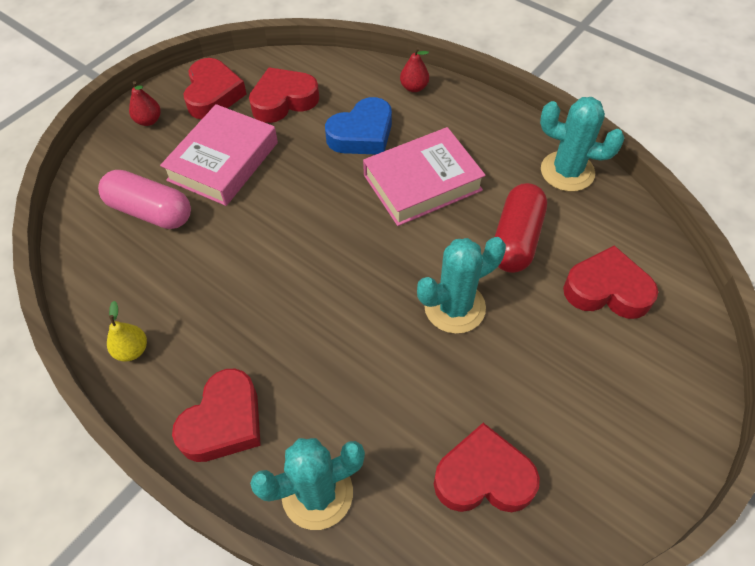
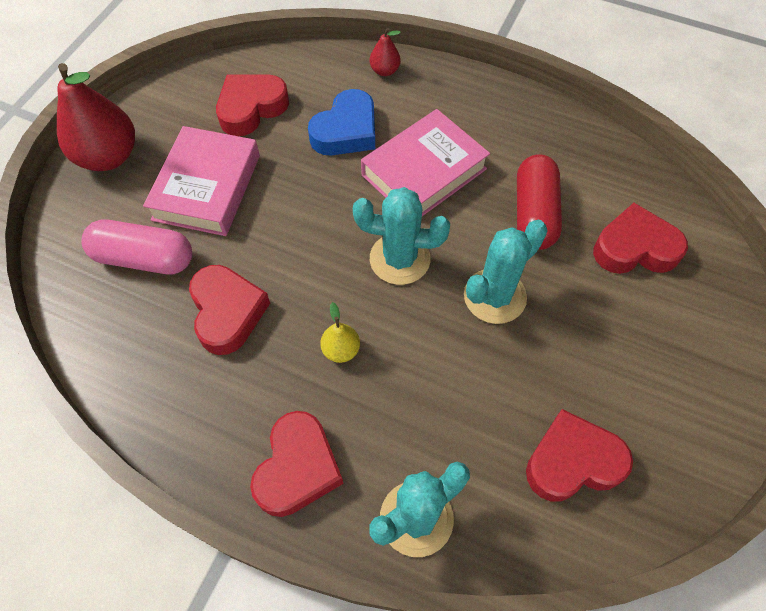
camera: 15 degrees left, 5 degrees up
(132, 350) = (174, 414): yellow pear -> yellow pear (341, 350)
(149, 120) = (108, 156): red pear -> red pear, size x2.12
(213, 94) = (172, 114): red heart -> red heart (227, 312)
(567, 171) = (563, 134): turquoise cactus -> turquoise cactus (400, 259)

